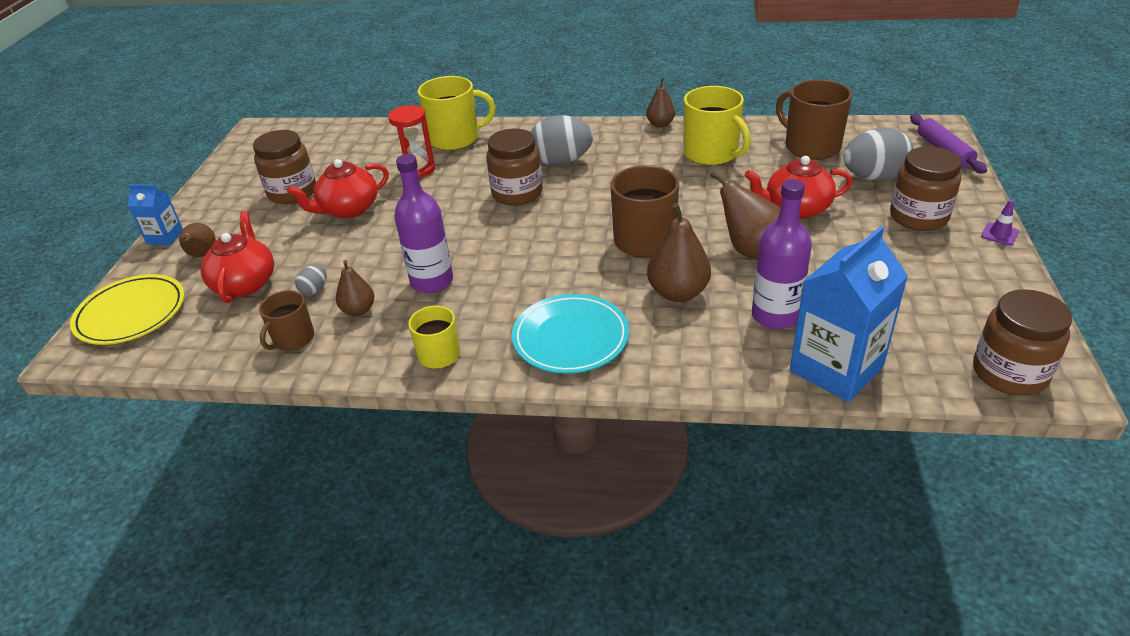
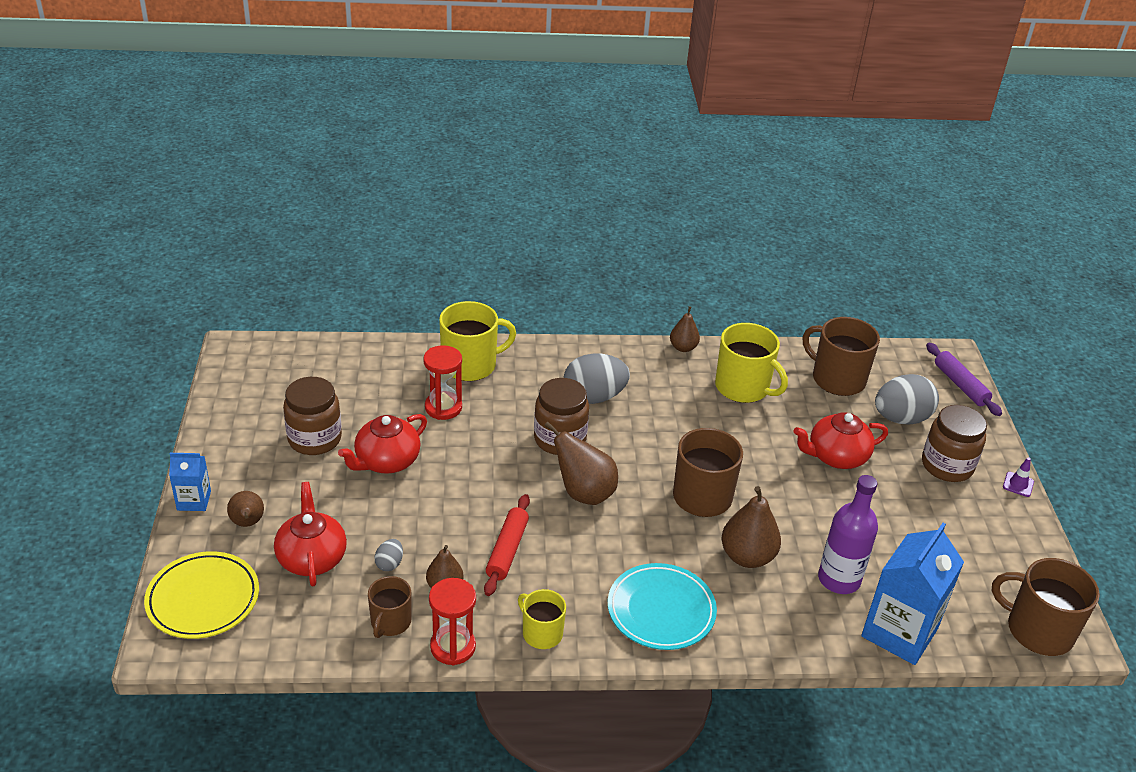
camera: 15 degrees left, 0 degrees up
(344, 363) = (453, 647): none -> red hourglass
(432, 281) = (507, 550): purple bottle -> red rolling pin
(751, 251) = (804, 507): brown pear -> brown pear (584, 493)
(1009, 373) = (1038, 630): brown jar -> brown mug

